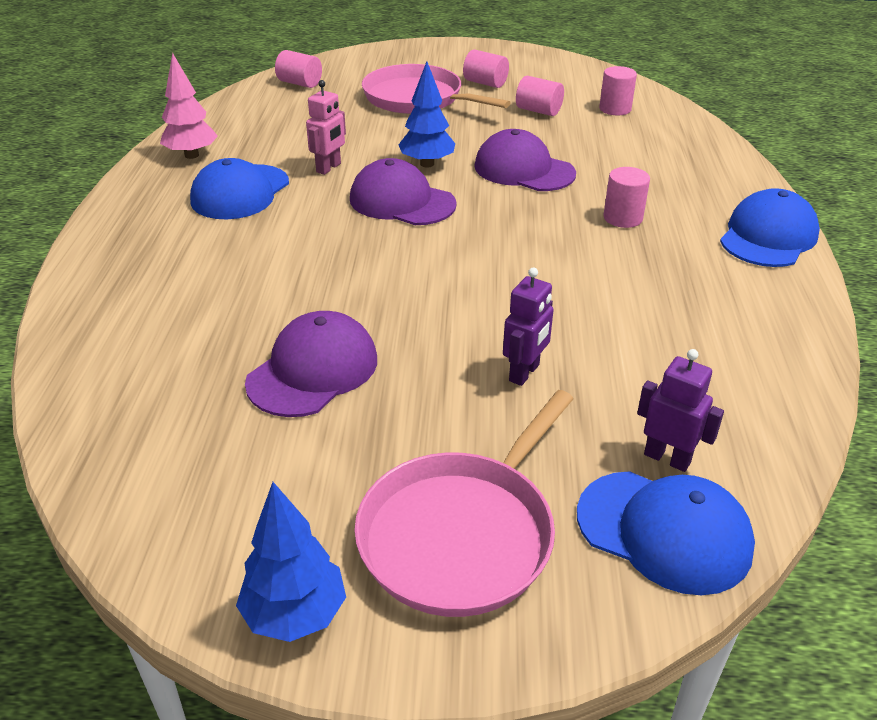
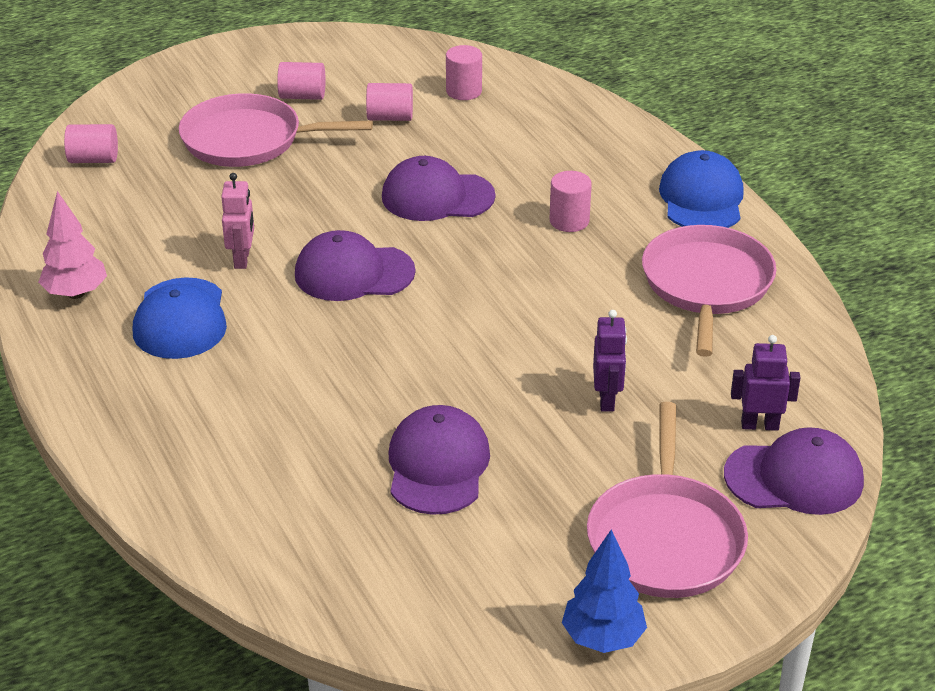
camera: 30 degrees left, 0 degrees up
(427, 164) = (337, 221): blue tree -> none
(664, 531) = (794, 478): blue cap -> purple cap
(714, 308) = (706, 285): none -> pink pan

